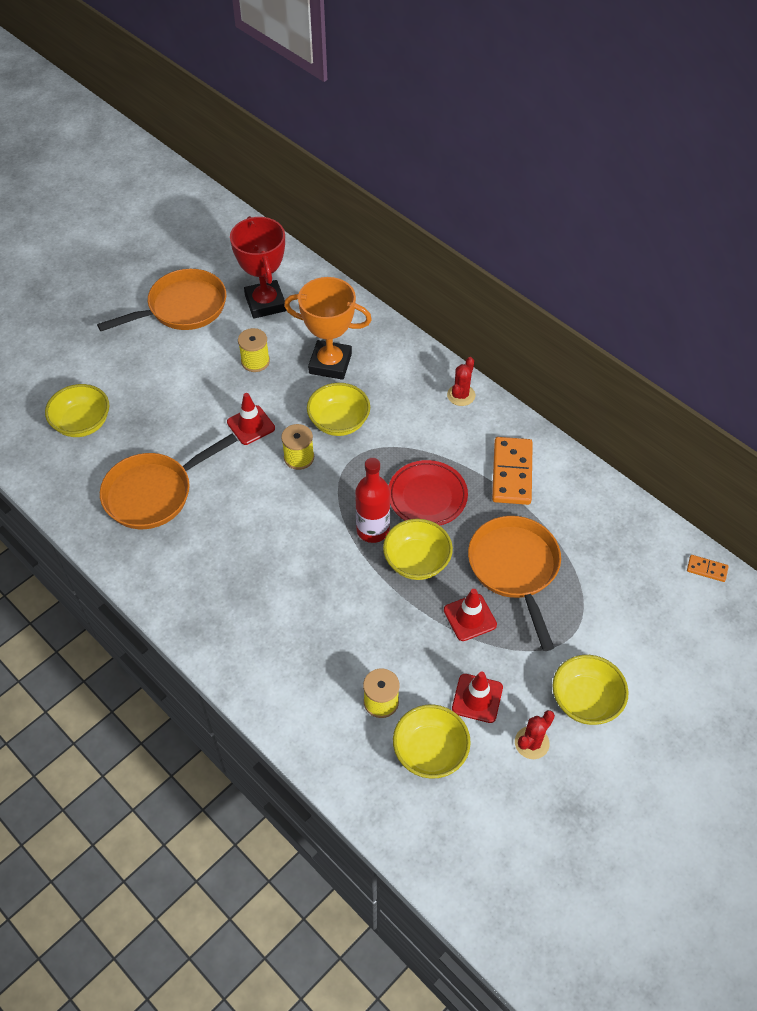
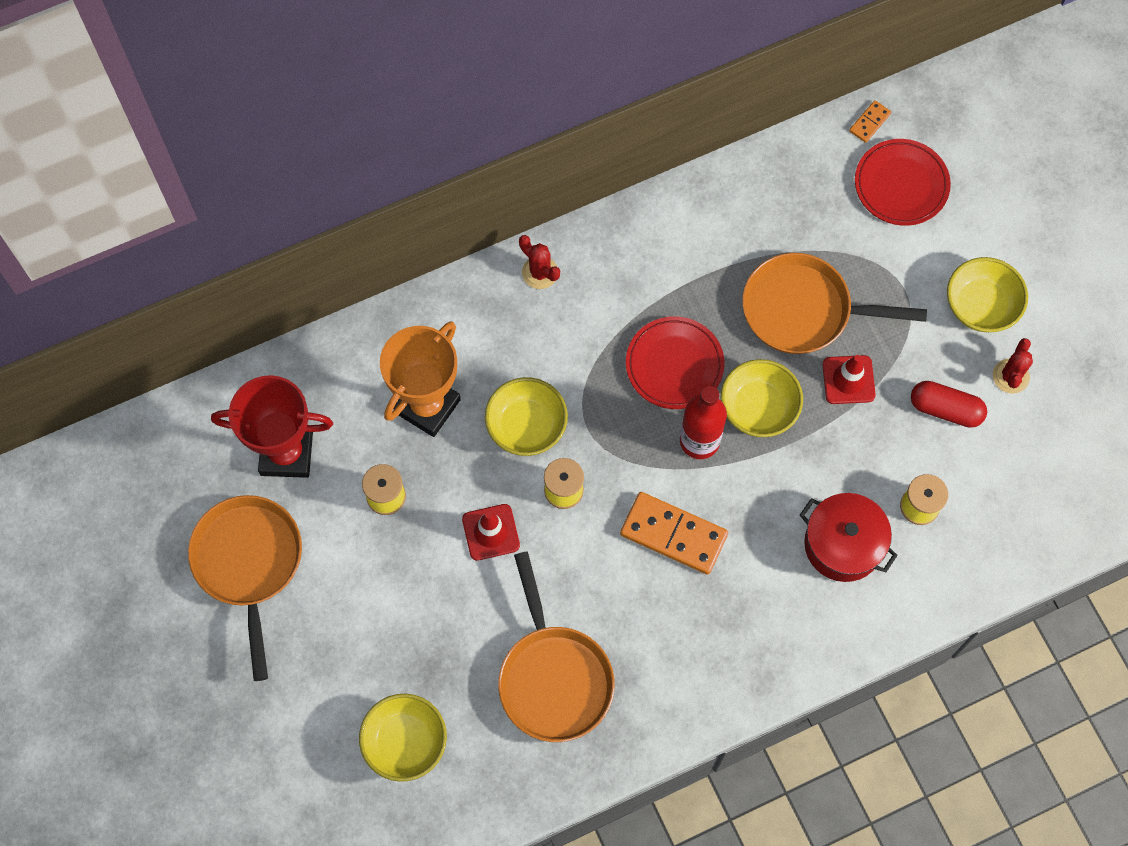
camera: 70 degrees left, 15 degrees up
(325, 653) = (843, 544): none -> red pot
(430, 751) = (990, 477): yellow bowl -> none
(477, 698) = (945, 409): red traffic cone -> red capsule
(512, 473) = (675, 262): orange domino -> orange domino (673, 534)
(532, 743) = (1010, 376): red cactus -> red cactus turned 45 degrees clockwise
(664, 608) = (901, 185): none -> red plate

